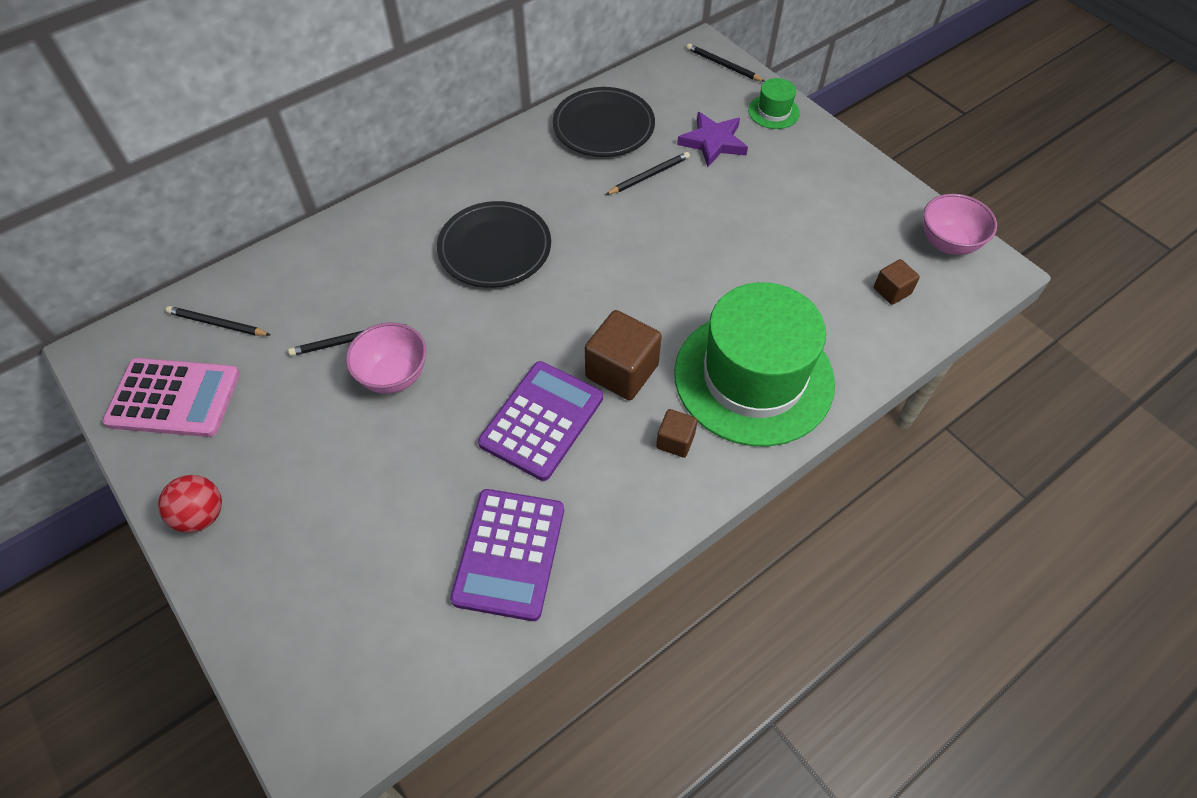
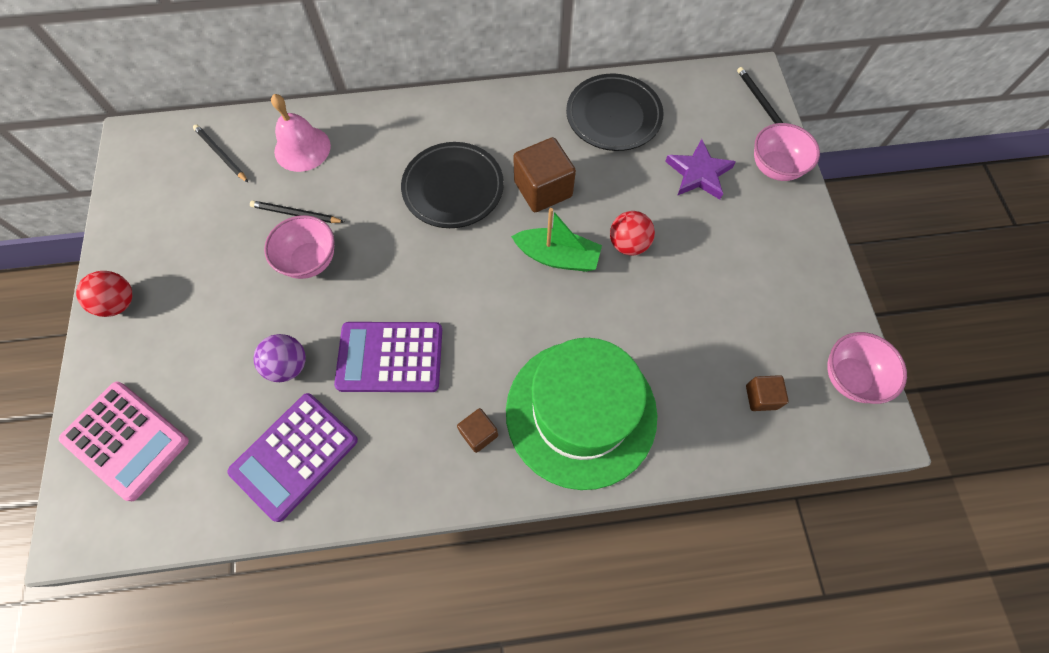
camera: 30 degrees right, 10 degrees up
(174, 398) = (158, 200): pink calculator -> pink calculator (126, 440)
(307, 280) = (302, 148): none -> pink bell
(442, 478) = (288, 365): none -> purple ball
(541, 420) = (390, 357): purple calculator -> purple calculator turned 150 degrees counterclockwise
(622, 371) = (478, 348): brown cube -> brown cube (543, 189)
(638, 262) = (557, 257): none -> green boat
(649, 175) = (621, 180): black pencil -> none
(694, 224) = (628, 244): none -> red ball
(773, 112) = (775, 168): green hat -> pink bowl

